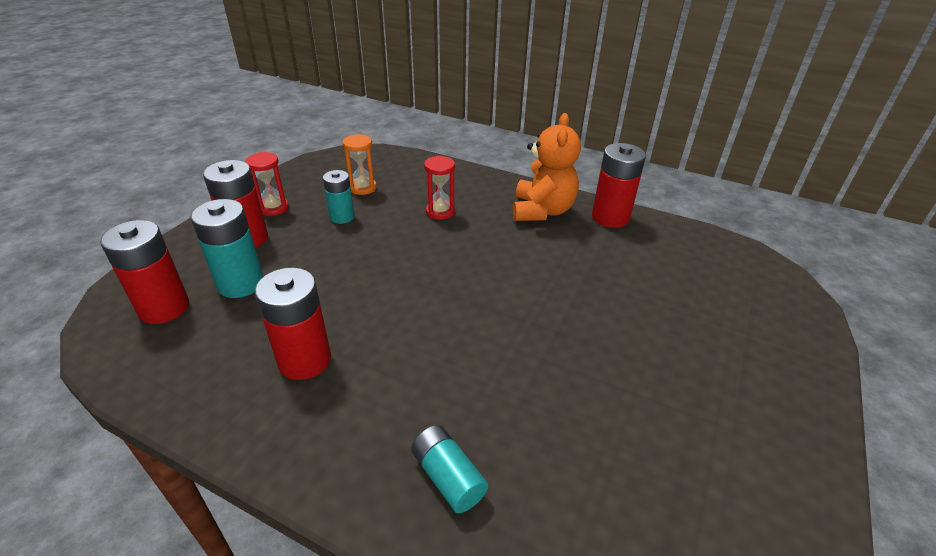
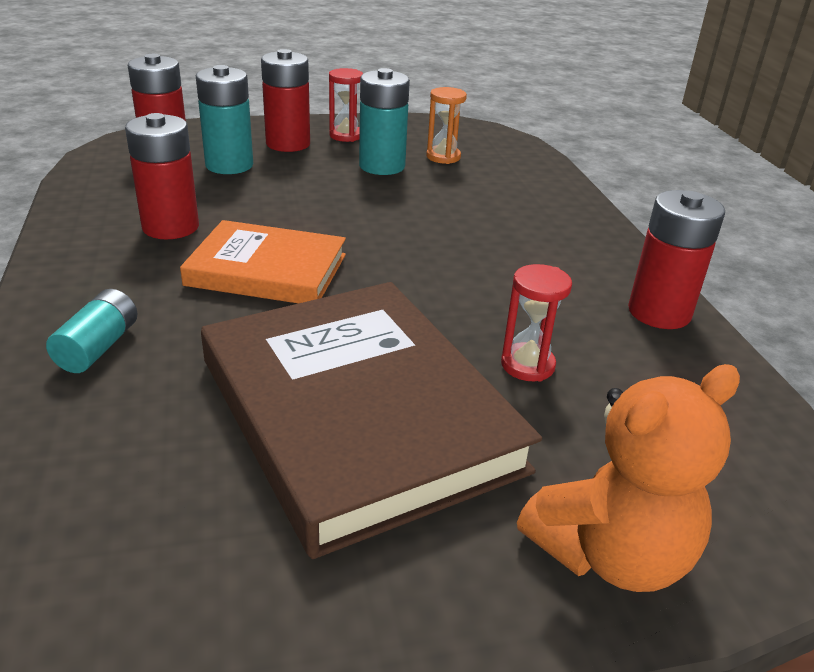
camera: 50 degrees right, 5 degrees down
(342, 217) = (382, 166): turquoise battery -> turquoise battery, size x1.57
(425, 337) = (267, 270): none -> orange book
(440, 212) = (473, 206): red hourglass -> red hourglass (527, 365)
(542, 211) = (584, 262): orange teddy bear -> orange teddy bear (611, 554)
(624, 375) = (357, 414): none -> brown book

